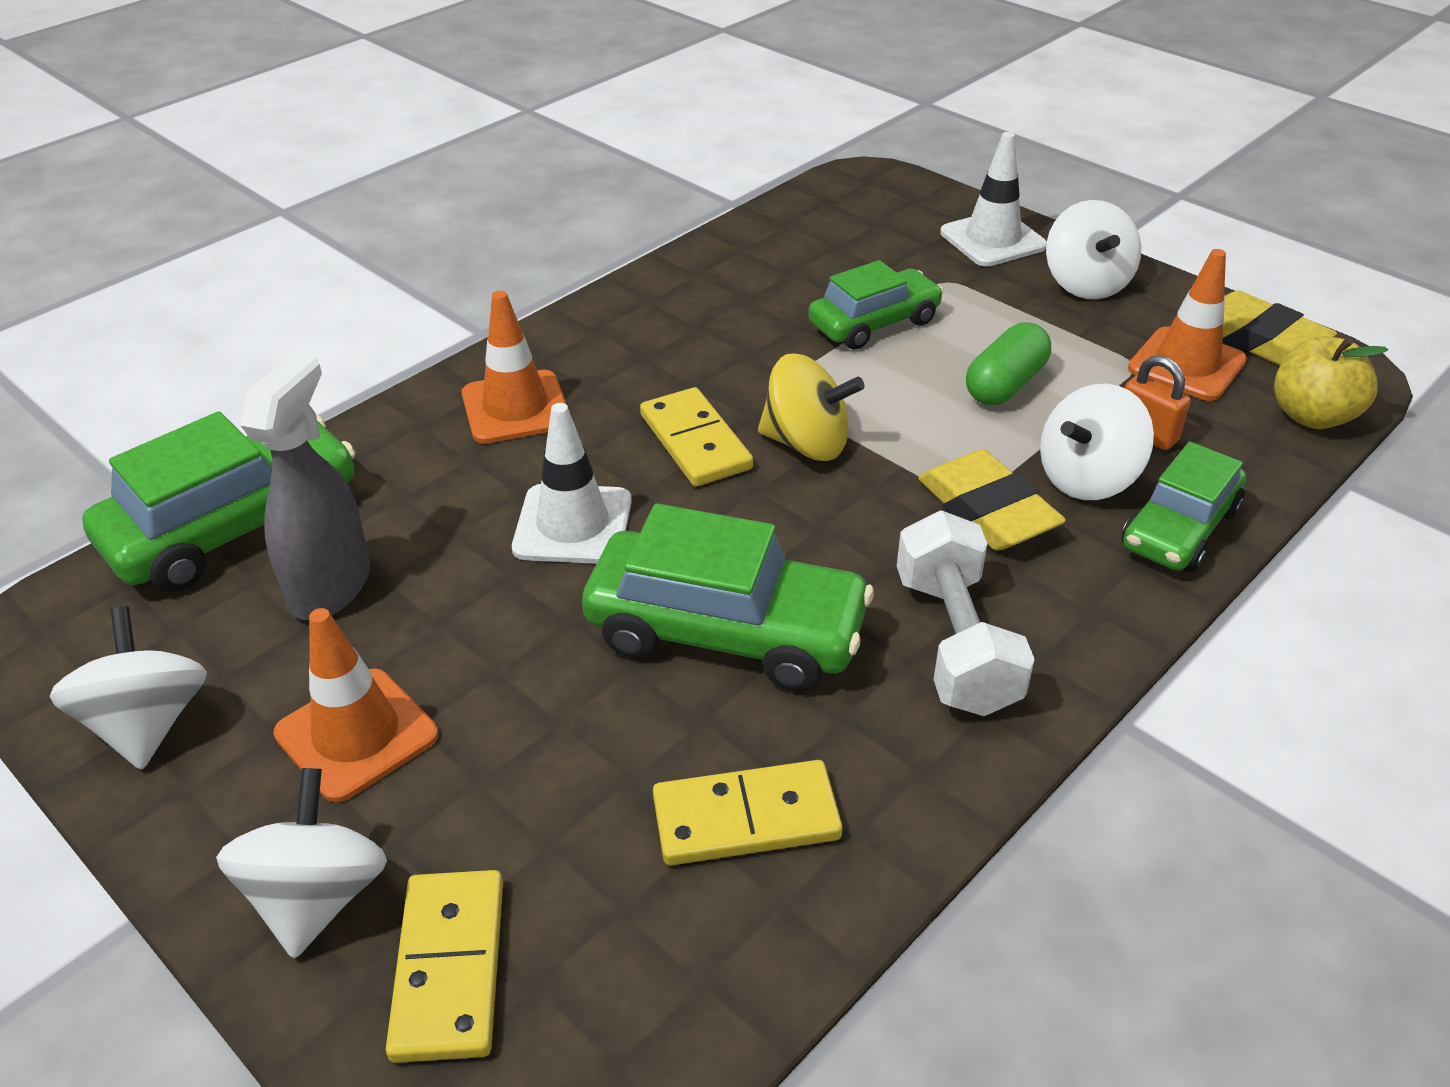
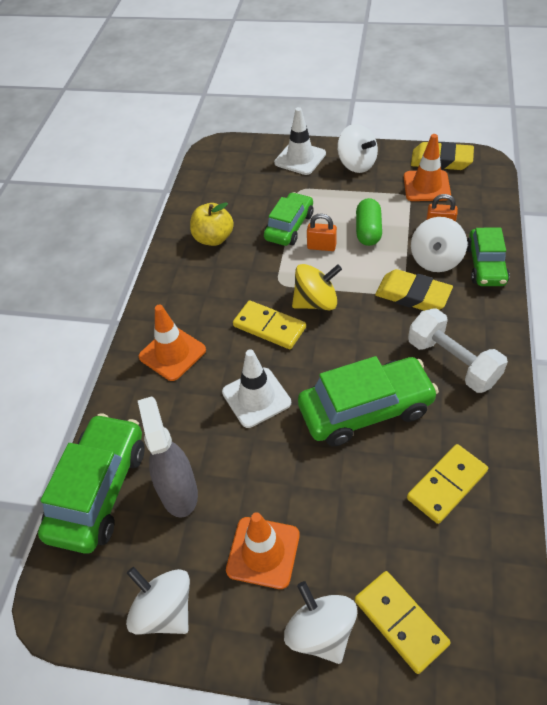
camera: 30 degrees left, 10 degrees up
(899, 372) = (321, 246): none -> orange padlock
(1312, 416) = (488, 188): yellow apple -> yellow apple (213, 238)

